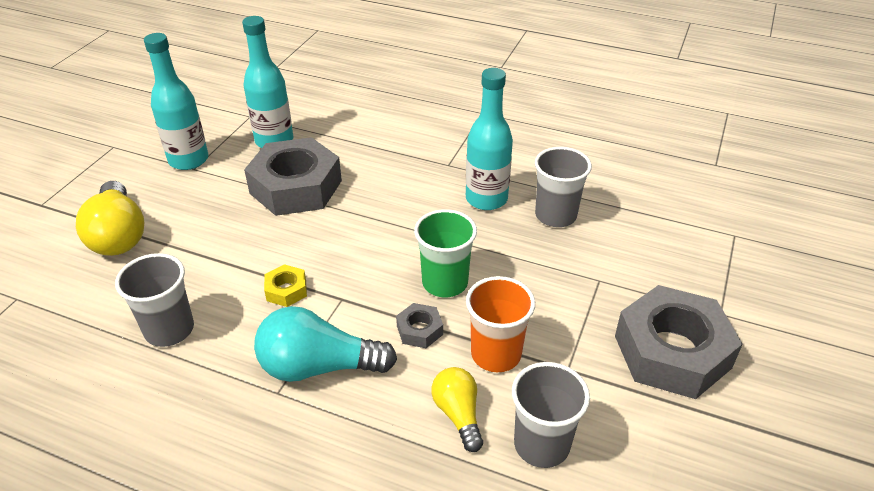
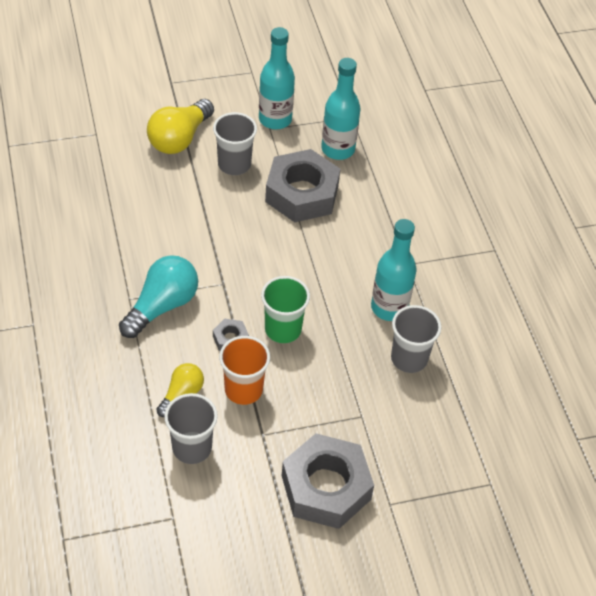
camera: 50 degrees right, 10 degrees up
(169, 330) = (131, 218): grey cup -> grey cup (234, 164)
(286, 290) = (206, 251): yellow nut -> none
(319, 366) = (162, 306): turquoise light bulb -> turquoise light bulb turned 75 degrees clockwise

